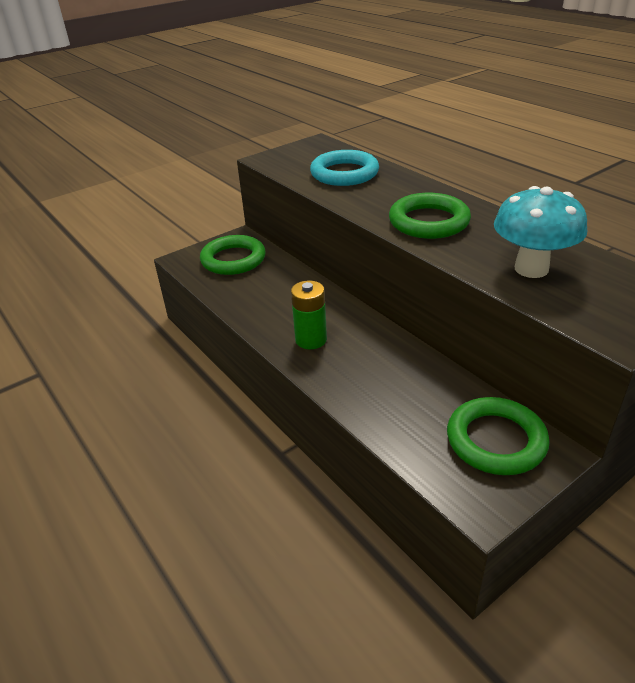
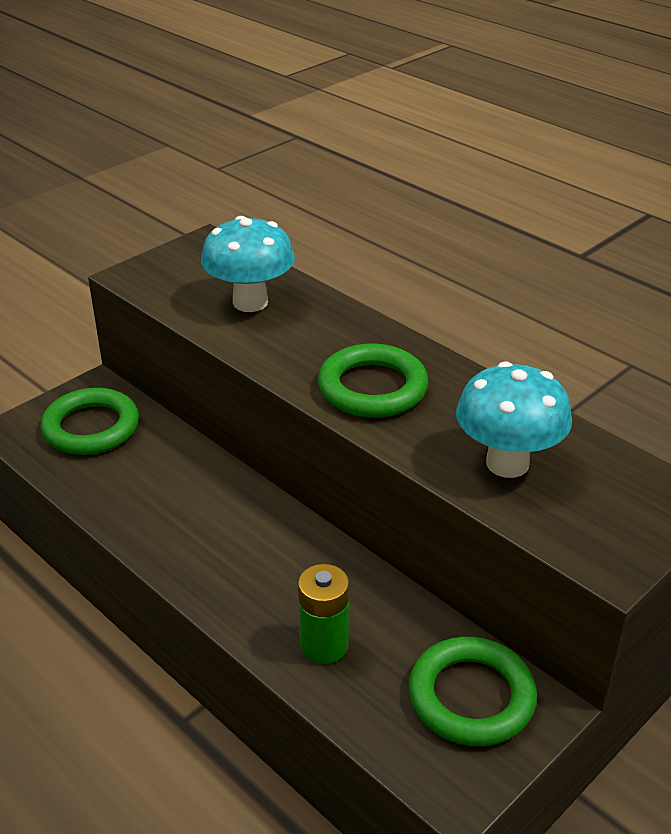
camera: 10 degrees left, 0 degrees up
(311, 340) = (217, 558): green battery -> green battery (324, 645)
(344, 173) = (250, 302): turquoise ring -> turquoise mushroom

